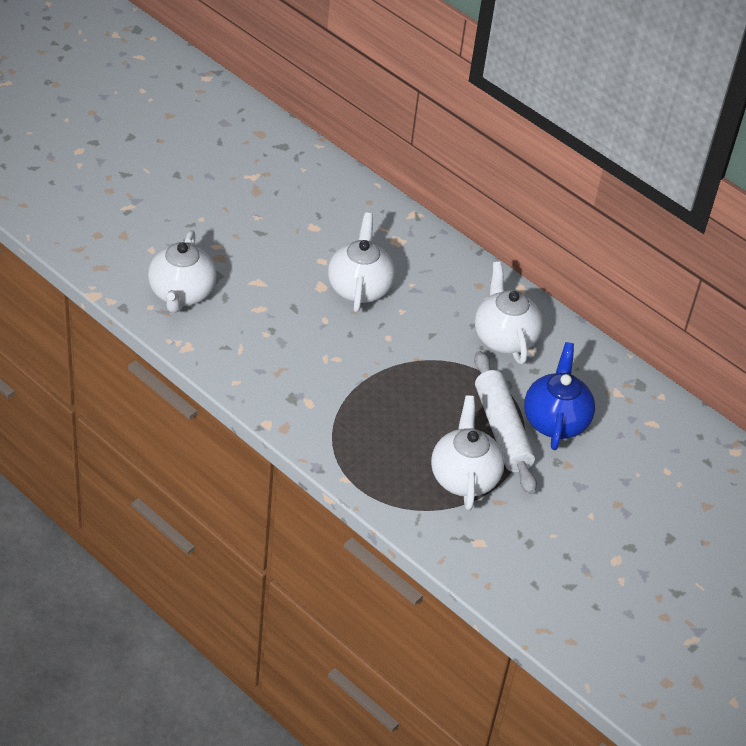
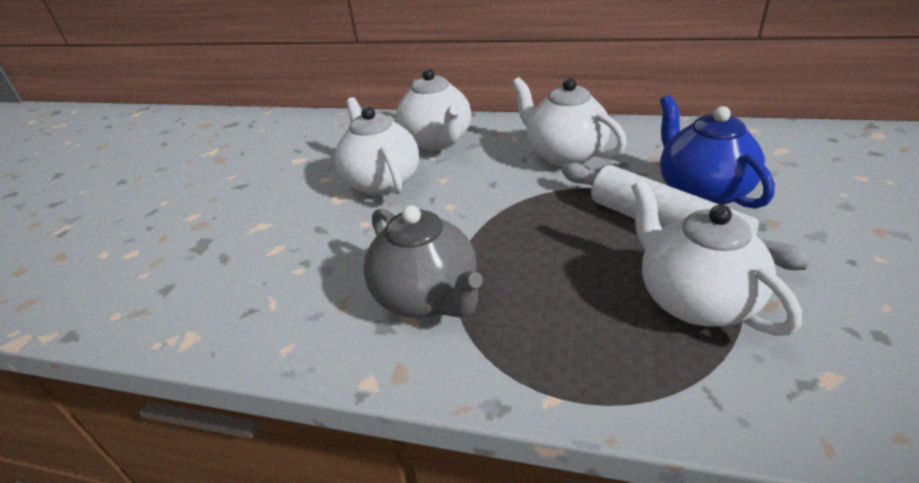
camera: 20 degrees left, 10 degrees down
(181, 294) = (159, 280): white teapot -> white teapot (437, 141)
(327, 394) = (427, 297): none -> grey teapot

